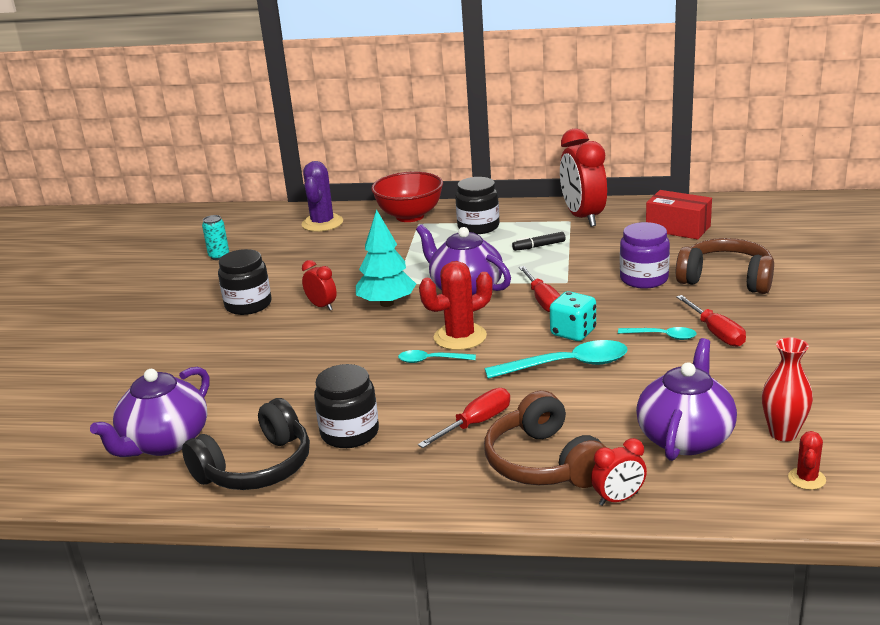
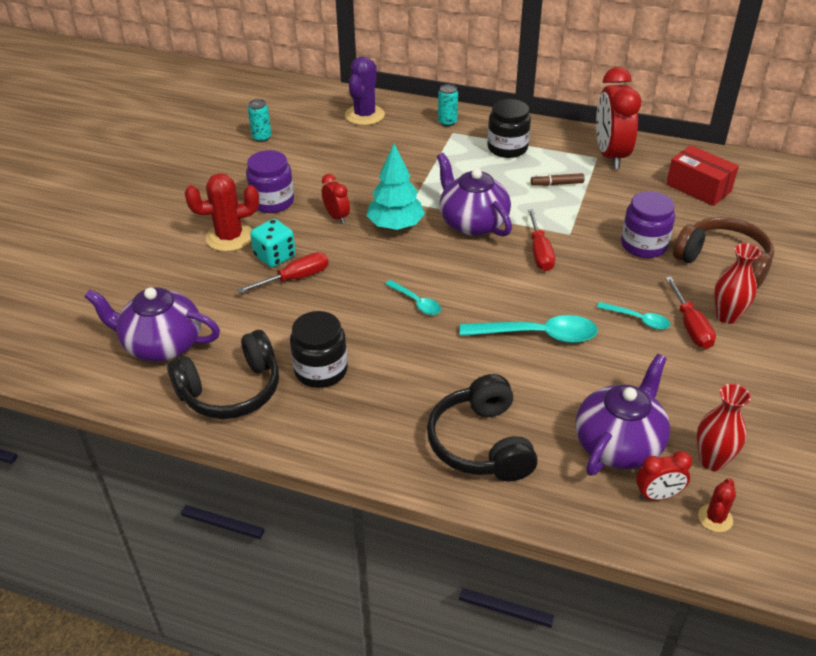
camera: 10 degrees right, 15 degrees up
(164, 442) = (161, 344): purple teapot -> purple teapot turned 60 degrees clockwise
(248, 305) = (272, 202): black jar -> purple jar
(410, 216) = (447, 122): red bowl -> turquoise can
(431, 360) = (416, 302): turquoise spoon -> turquoise spoon turned 150 degrees counterclockwise
(460, 337) = (450, 280): red cactus -> red cactus (229, 237)
(476, 423) = (435, 384): red screwdriver -> red screwdriver (296, 278)
(539, 246) = (557, 184): black marker -> brown marker
(544, 463) = (481, 443): brown headphones -> black headphones
(573, 332) = (555, 297): turquoise dice -> turquoise dice (275, 256)
(618, 499) = (534, 500): red clock -> red clock (658, 495)
(747, 319) = (727, 316): none -> red vase

